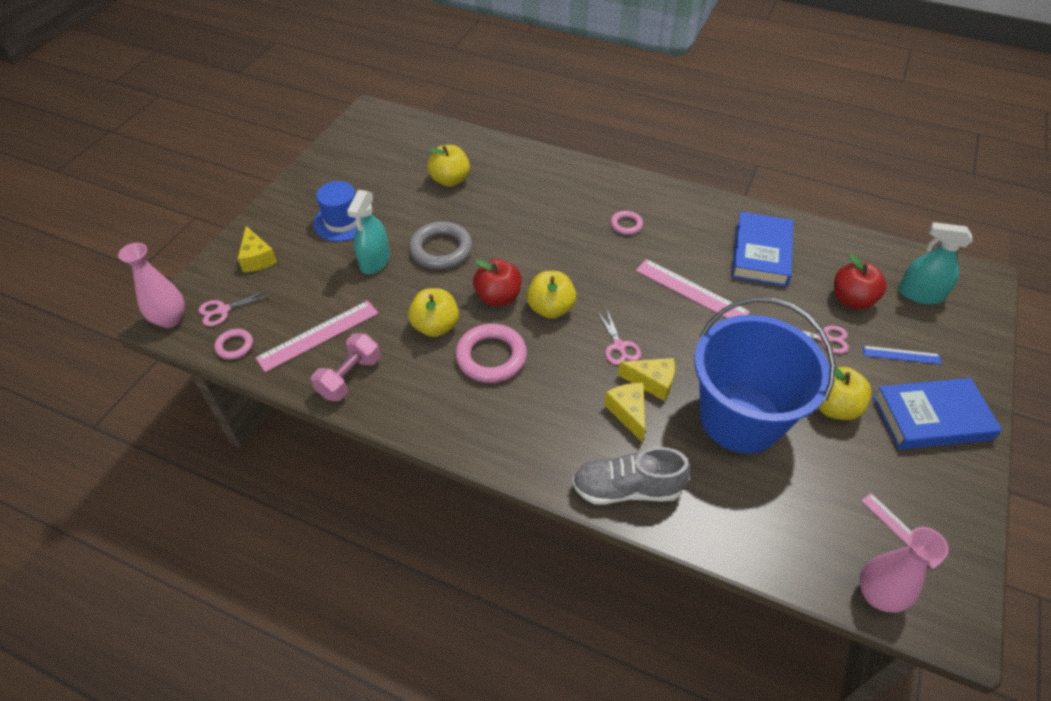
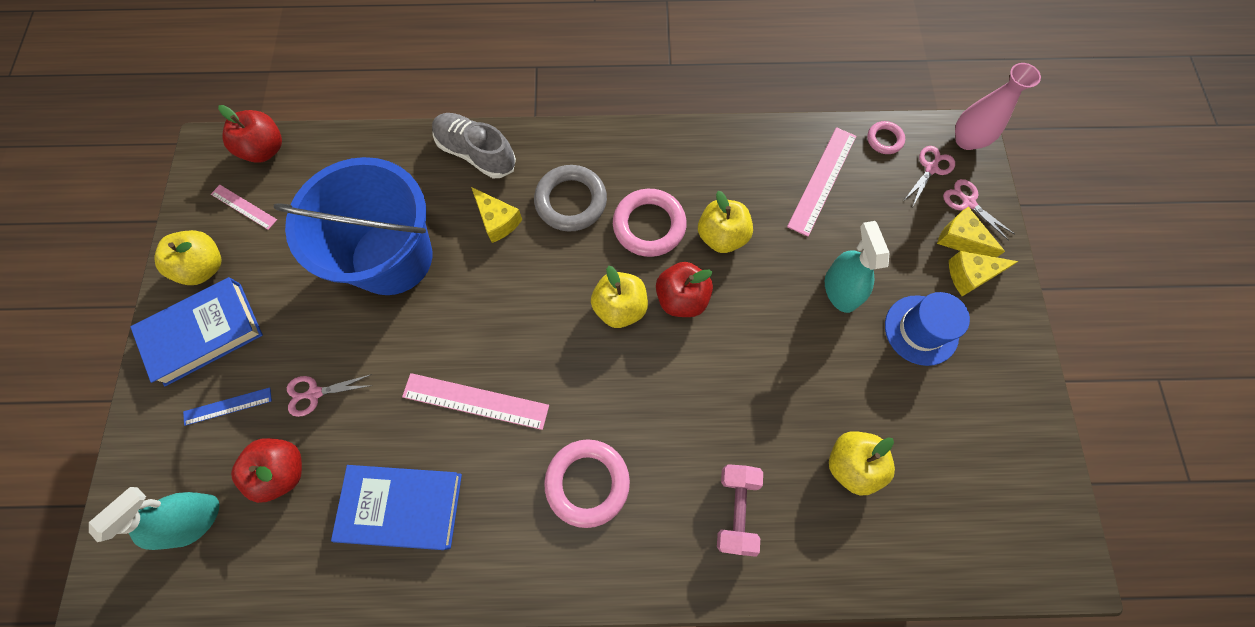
camera: 155 degrees right, 20 degrees up
(349, 377) = (761, 153): pink dumbbell -> pink dumbbell (736, 509)
(441, 249) = (782, 338): grey ring -> grey ring (571, 201)
(619, 346) = (531, 290): pink scissors -> pink scissors (968, 202)
(626, 225) = (587, 483): pink ring -> pink ring, size x1.88
(627, 488) = (476, 153): grey shoe -> grey shoe turned 120 degrees counterclockwise
(652, 382) = (485, 261): yellow cheese -> yellow cheese (970, 275)
(761, 253) = (402, 507): blue book -> blue book turned 75 degrees counterclockwise
(833, 407) = (302, 306): yellow apple -> yellow apple (204, 267)
(878, 595) = (265, 149): pink vase -> red apple
(920, 294) = (195, 520): turquoise spray bottle -> turquoise spray bottle turned 45 degrees counterclockwise

